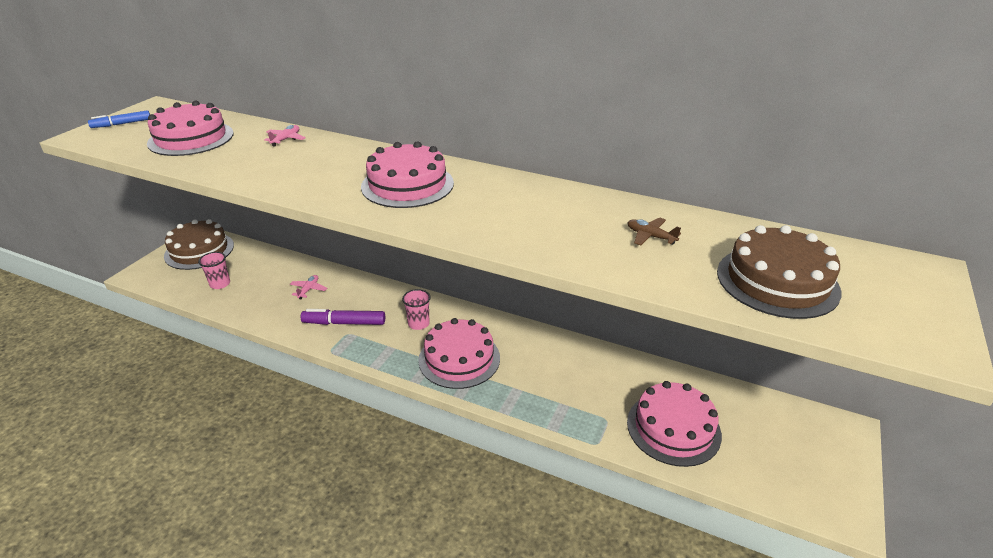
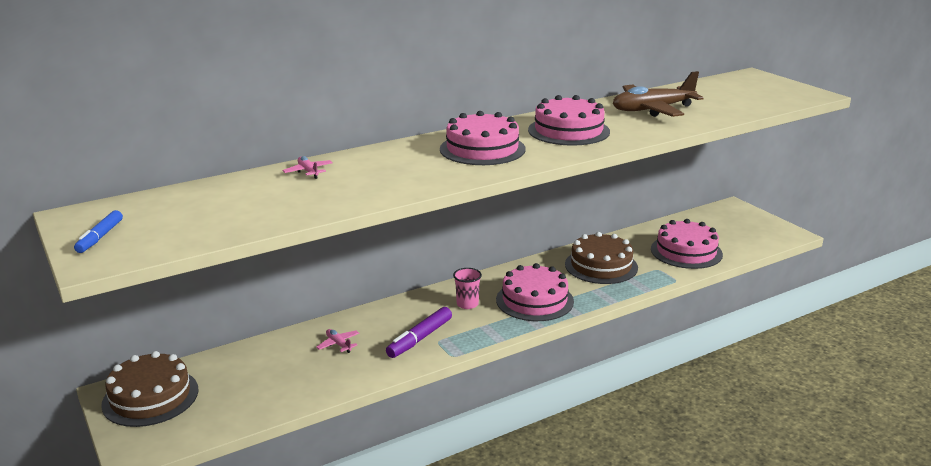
camera: 55 degrees left, 10 degrees down
(191, 138) = (222, 208): pink cake -> pink cake (568, 131)
(220, 284) = (248, 395): pink cup -> none
(650, 236) = (652, 110): brown plane -> brown plane, size x2.35
(777, 281) = (731, 101): brown cake -> brown cake (601, 266)

